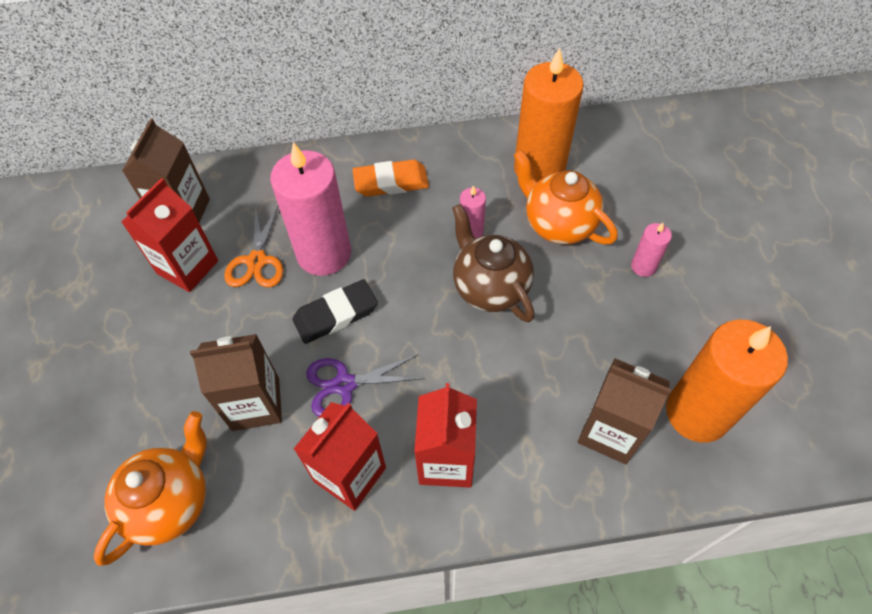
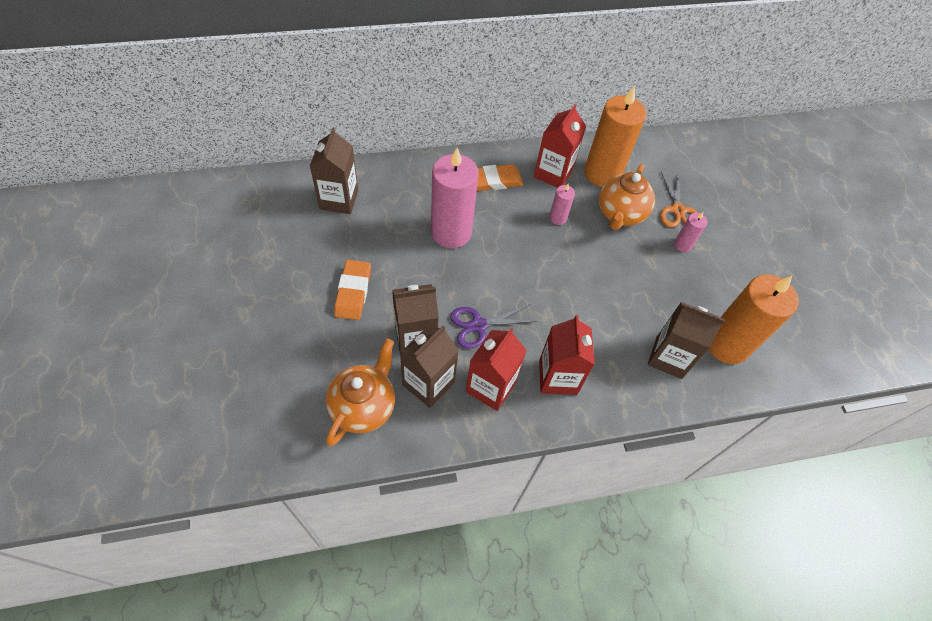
camera: 10 degrees left, 0 degrees up
(182, 338) = (353, 292): none -> orange eraser
(187, 267) = (349, 240): red carton -> red carton (553, 173)
(257, 261) = (401, 237): orange scissors -> orange scissors (677, 210)
(264, 469) = (428, 383): none -> brown carton
(336, 314) = (466, 276): black eraser -> none
(490, 287) = (575, 258): brown teapot -> none
(558, 224) = (620, 214): orange teapot -> orange teapot turned 105 degrees counterclockwise

